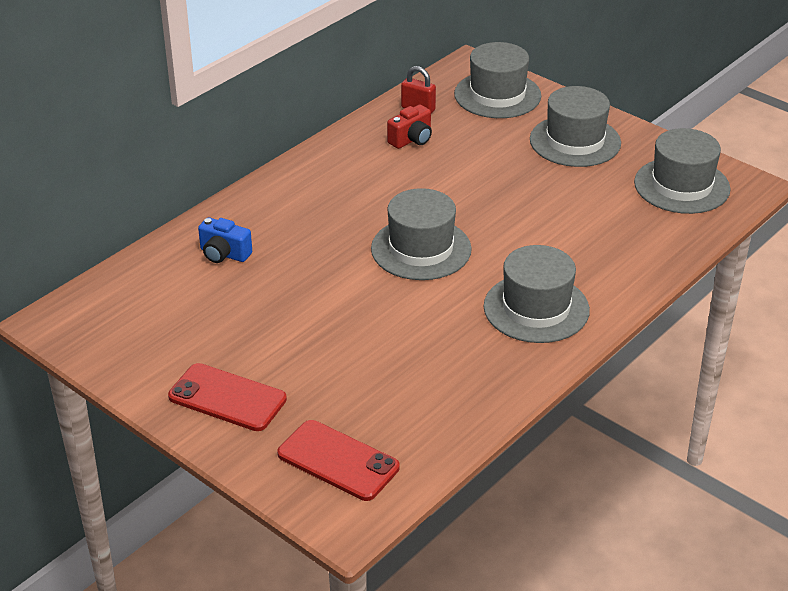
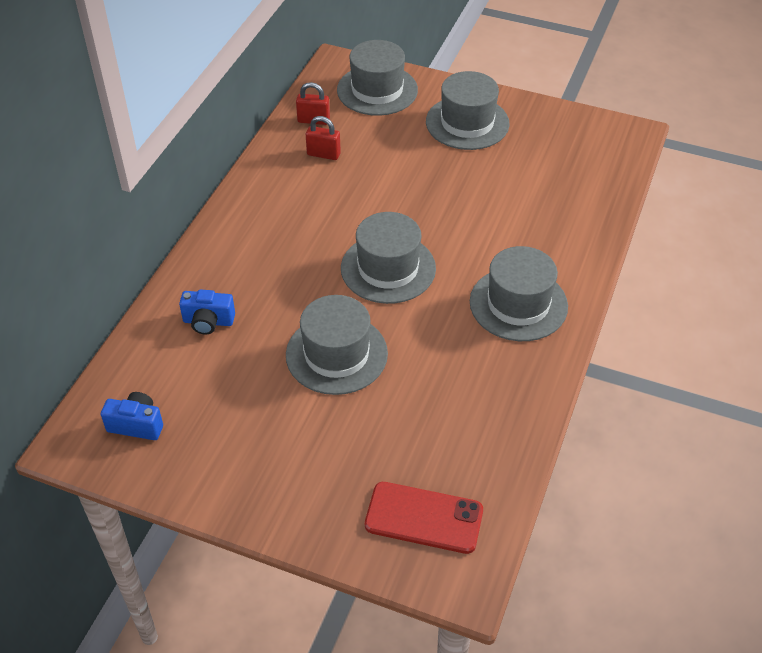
camera: 20 degrees left, 10 degrees up
(115, 320) = (136, 425): none -> blue camera
(227, 398) = (288, 480): red phone -> none
(412, 139) = (323, 154): red camera -> red padlock
(682, 186) = (578, 147): grey hat -> grey hat (336, 354)

